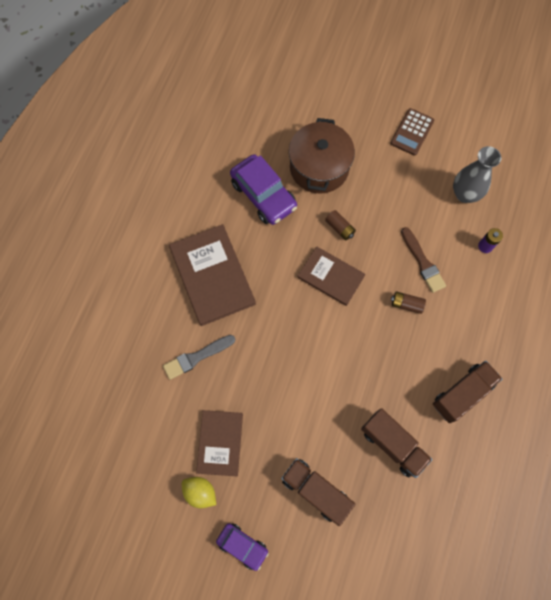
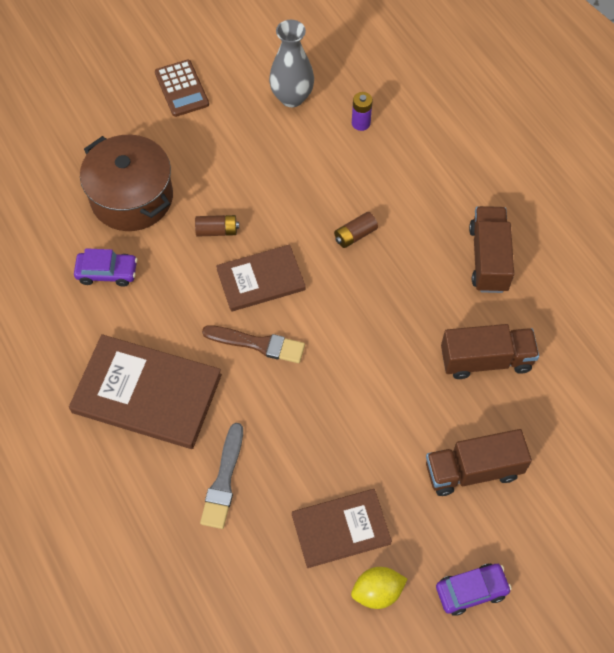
camera: 50 degrees left, 10 degrees down
(220, 443) = (341, 529): brown book -> brown book turned 60 degrees counterclockwise
(263, 195) = (107, 272): purple car -> purple car, size x0.58
(423, 262) = (326, 187): brown brush -> brown brush (258, 344)

